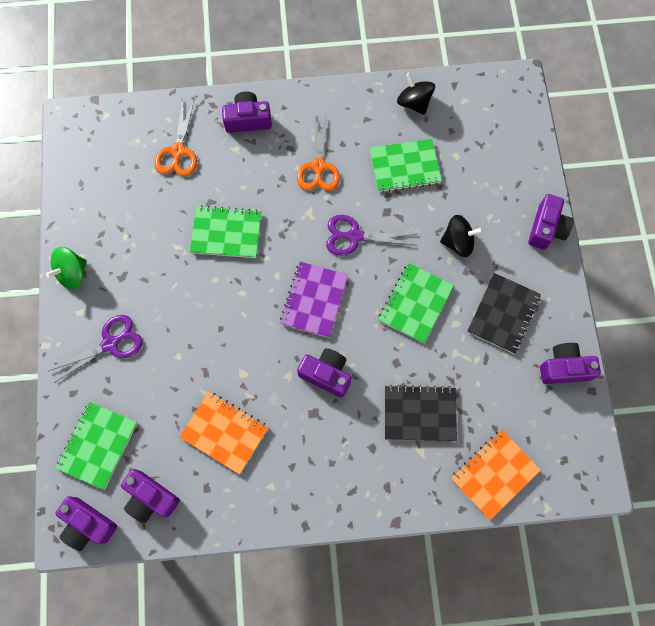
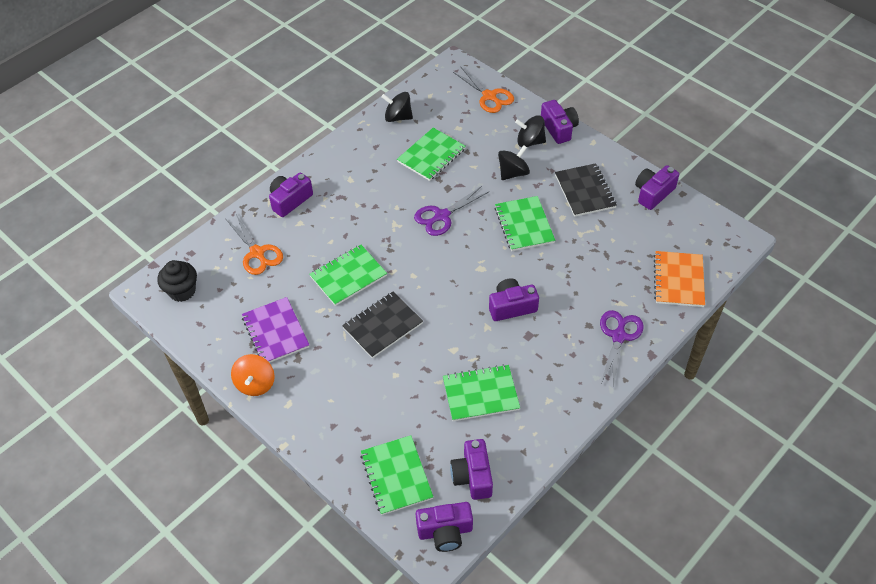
camera: 40 degrees left, 20 degrees down
(72, 273) = (255, 384): green spinning top -> orange spinning top
(94, 142) = (182, 291): none -> black cupcake
(110, 344) = (335, 405): purple scissors -> purple scissors (618, 336)
(151, 498) = (472, 476): purple camera -> purple camera turned 90 degrees clockwise
(224, 432) = (481, 394): orange notebook -> green notebook
(314, 300) = (455, 271): purple notebook -> purple notebook (275, 332)
(318, 166) = (372, 194): orange scissors -> orange scissors (489, 96)
(419, 414) = (596, 283): black notebook -> black notebook (383, 326)
(506, 221) = (530, 142): none -> black spinning top

